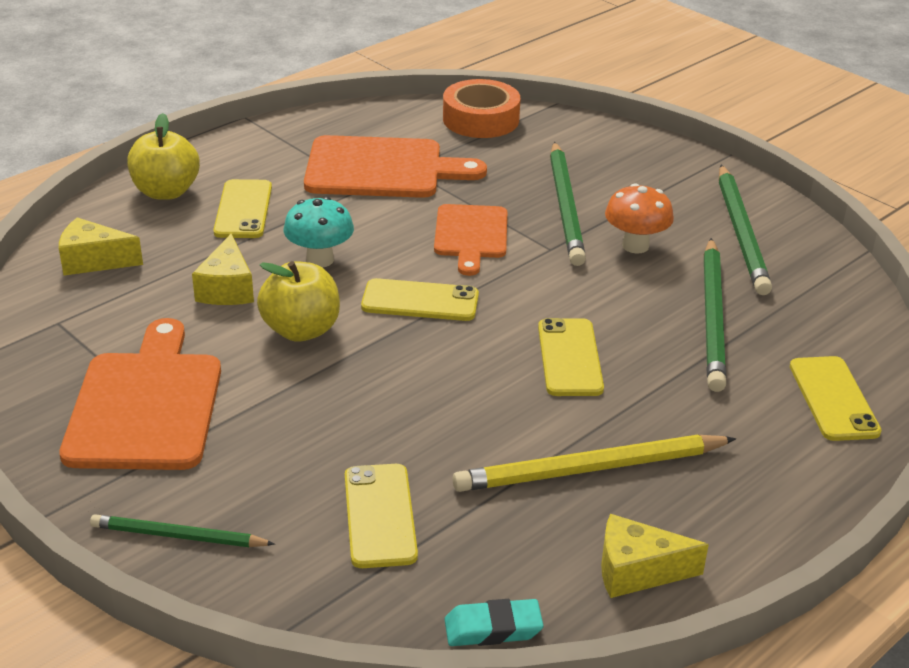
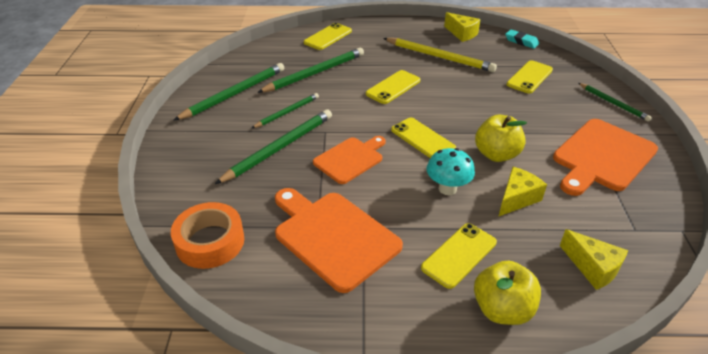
camera: 135 degrees left, 5 degrees up
(635, 246) = (287, 112): orange mushroom -> green pencil

